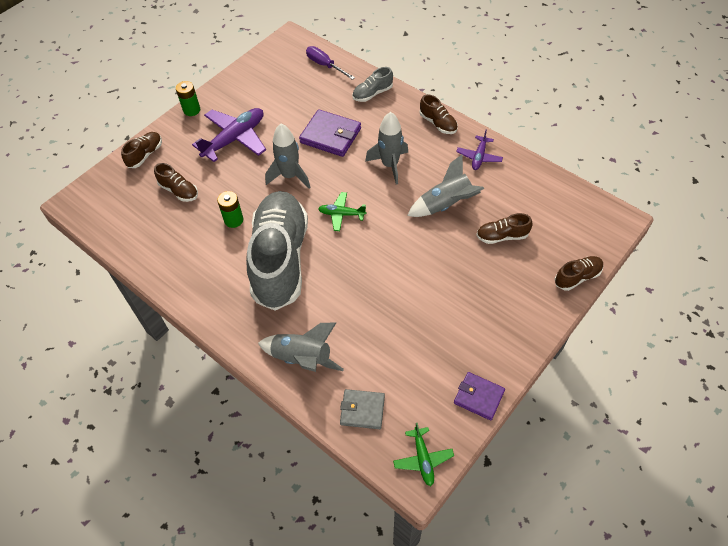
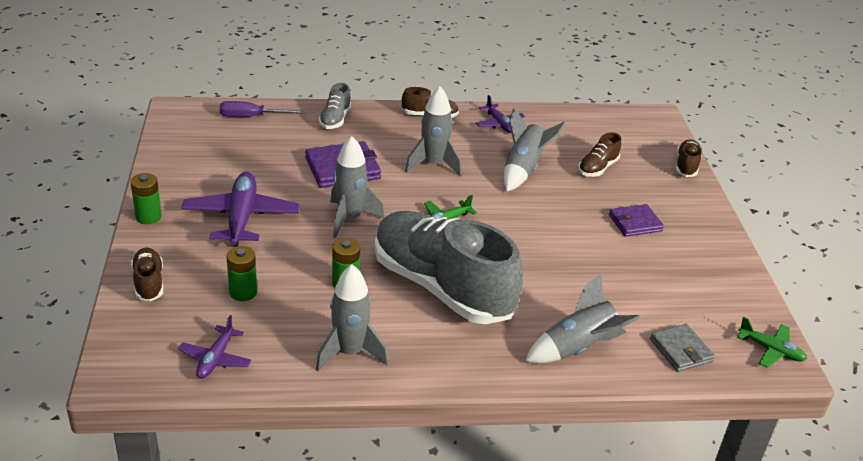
camera: 50 degrees left, 20 degrees down
(121, 224) = (216, 359): none -> purple plane
(179, 191) = (243, 292): brown shoe -> green battery
(182, 267) = (349, 352): none -> grey rocket
(362, 410) = (681, 350): grey wallet -> grey wallet turned 75 degrees counterclockwise
(478, 397) = (742, 282): purple wallet -> purple wallet (635, 223)

